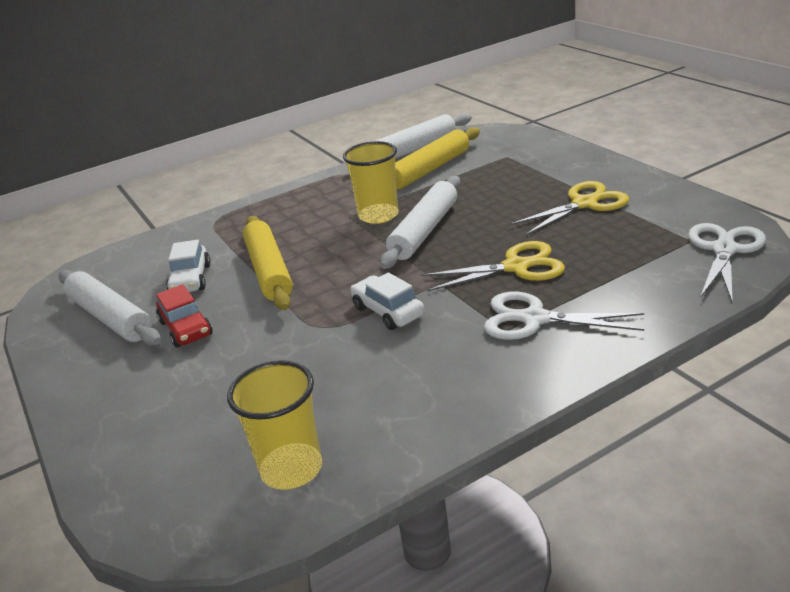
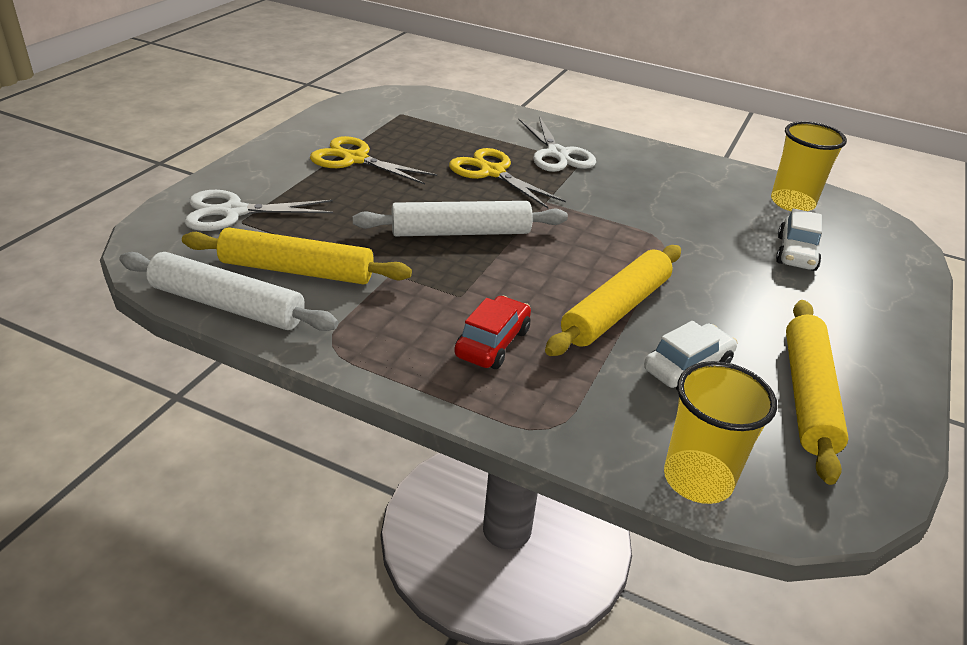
camera: 130 degrees left, 5 degrees up
(110, 317) = (808, 395): white rolling pin -> yellow rolling pin
(186, 328) = (753, 322): red car -> red car (492, 343)
(378, 215) = (444, 273): yellow cup -> yellow cup (698, 479)
(388, 311) = (608, 215): white car -> white car (796, 253)
(724, 250) = (408, 103): white scissors -> white scissors (233, 212)

